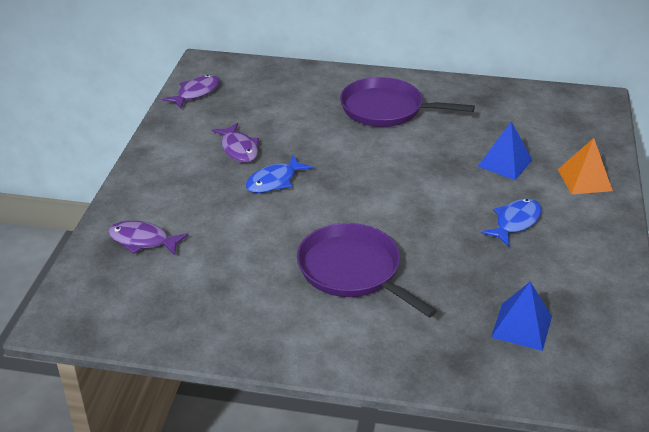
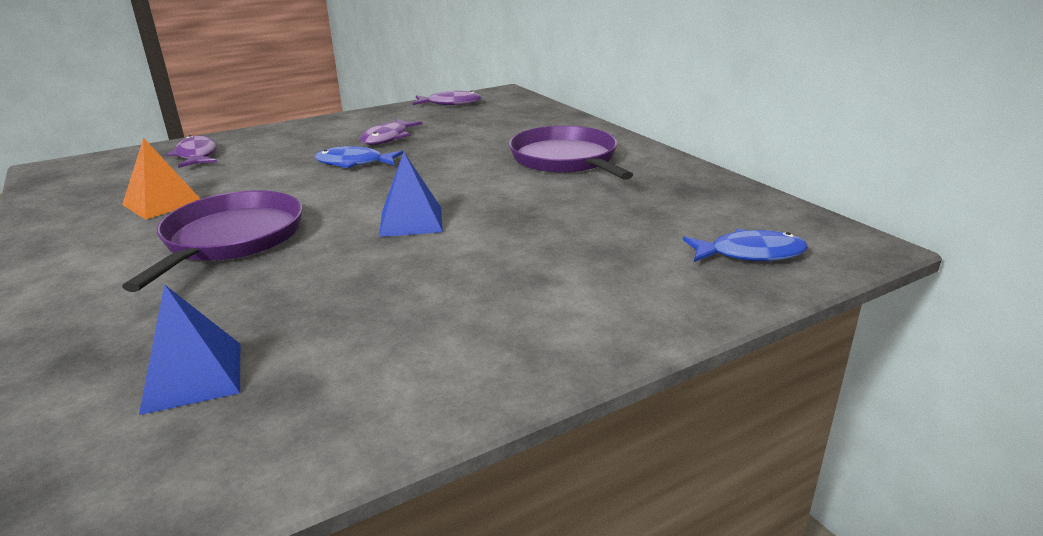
camera: 50 degrees right, 10 degrees down
(505, 163) = (576, 241): blue pyramid -> blue pyramid (411, 221)
(515, 222) = (449, 290): blue fish -> blue fish (750, 254)
(584, 180) = (634, 302): orange pyramid -> orange pyramid (162, 203)

